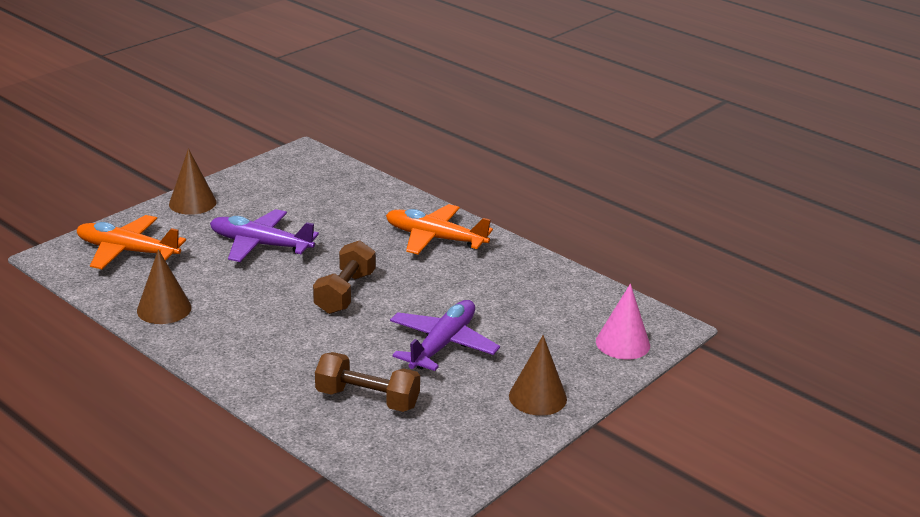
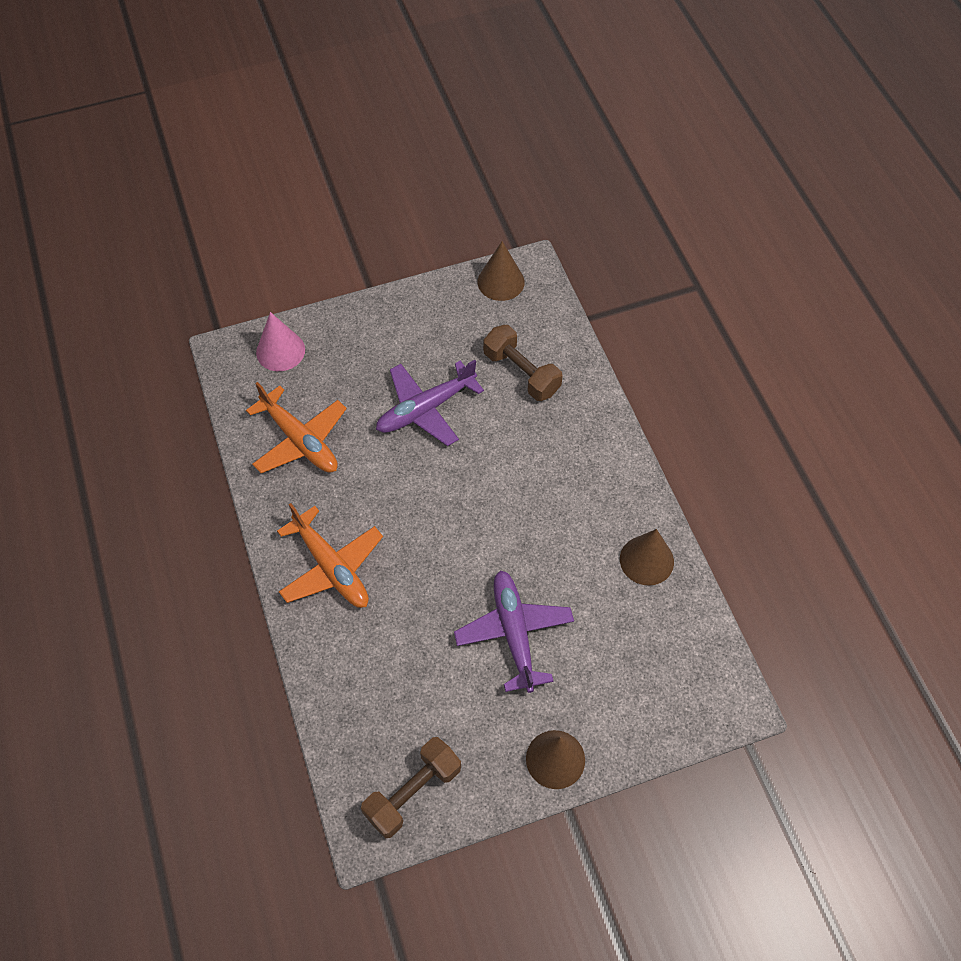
camera: 150 degrees left, 30 degrees up
(127, 251) = (657, 681): orange plane -> orange plane (300, 440)
(260, 245) = (514, 633): purple plane -> purple plane turned 150 degrees counterclockwise
(345, 293) = (469, 514): brown dumbbell -> brown dumbbell (413, 792)
(537, 397) = (392, 323): brown cone -> brown cone (501, 282)

